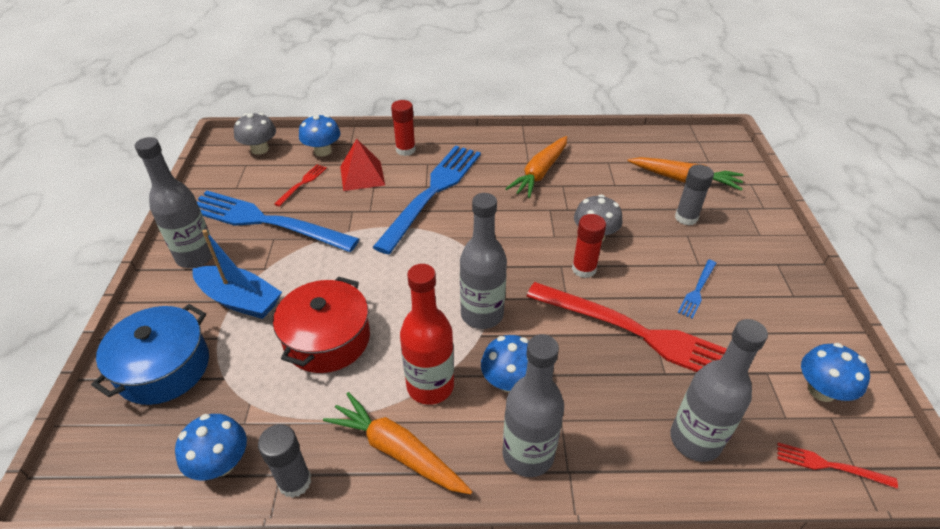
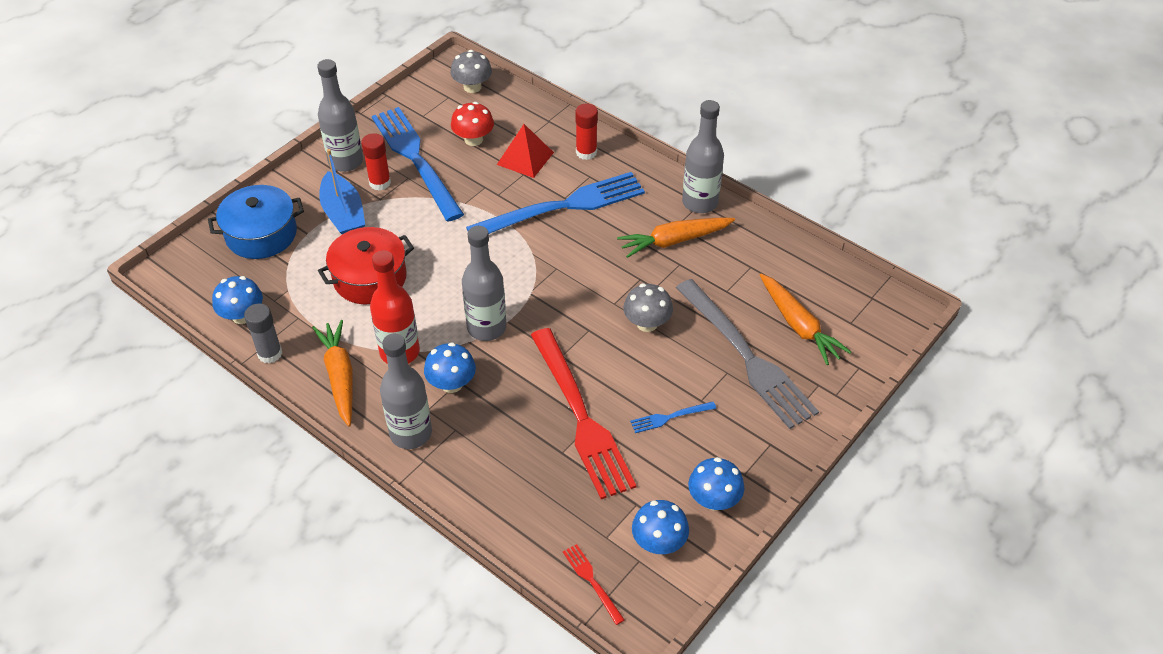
camera: 40 degrees right, 5 degrees up
(303, 183) = (473, 139): red fork -> red mushroom
(323, 151) = (518, 116): blue mushroom -> blue mushroom (714, 500)
(584, 269) = (602, 343): red glue stick -> red glue stick (380, 183)
(686, 218) = (748, 358): grey glue stick -> grey fork
(695, 440) = (524, 502): grey bottle -> grey bottle (700, 202)

